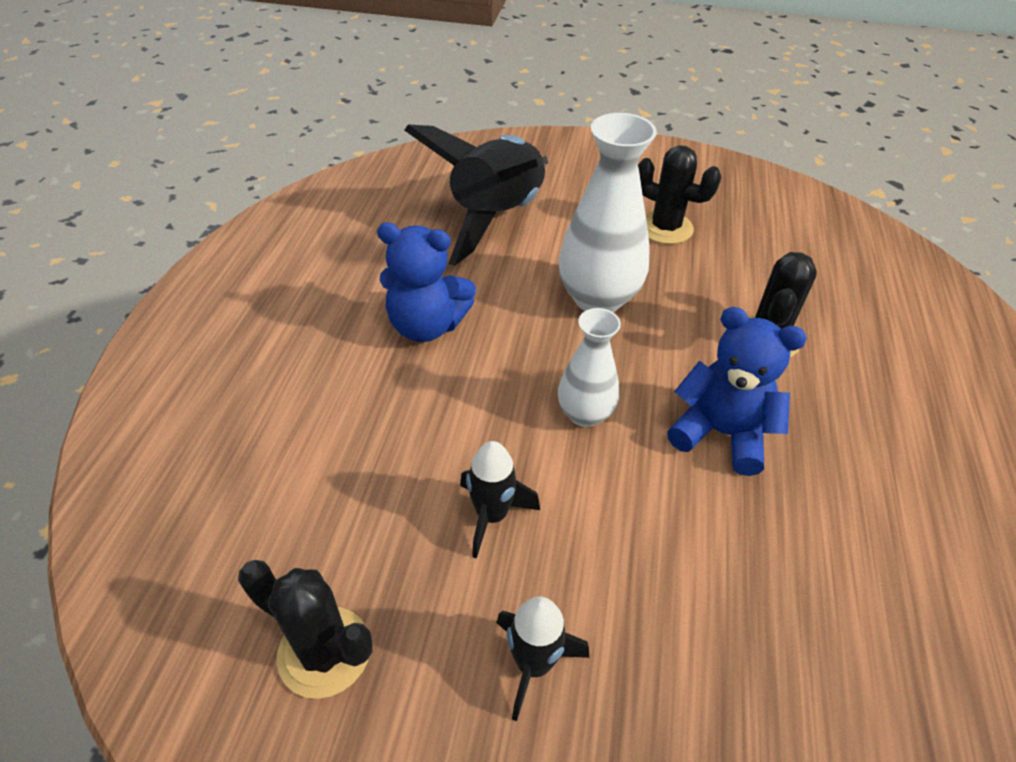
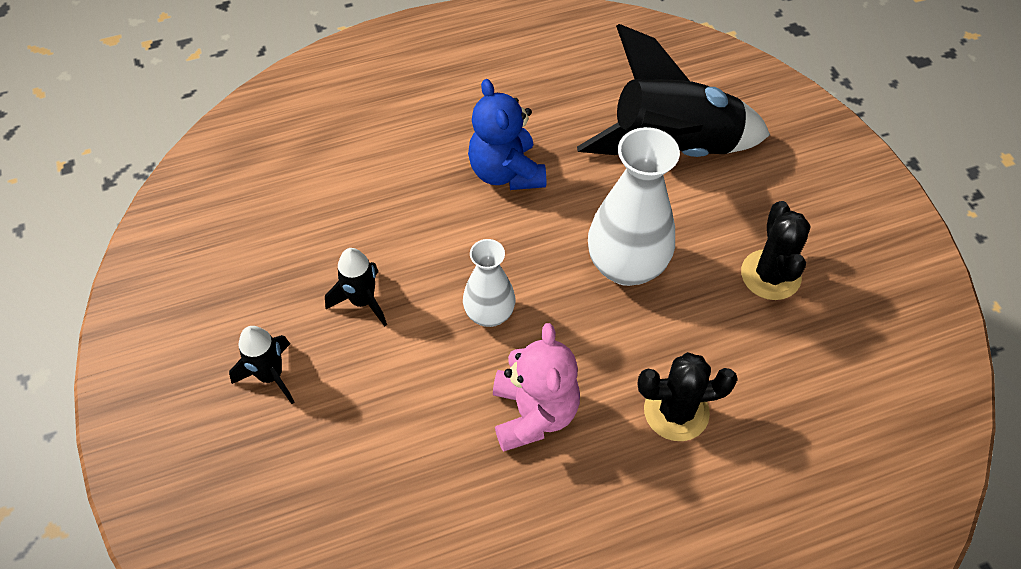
camera: 60 degrees right, 10 degrees up
(324, 652) = (222, 268): black cactus -> none
(721, 433) = (533, 413): blue teddy bear -> pink teddy bear

